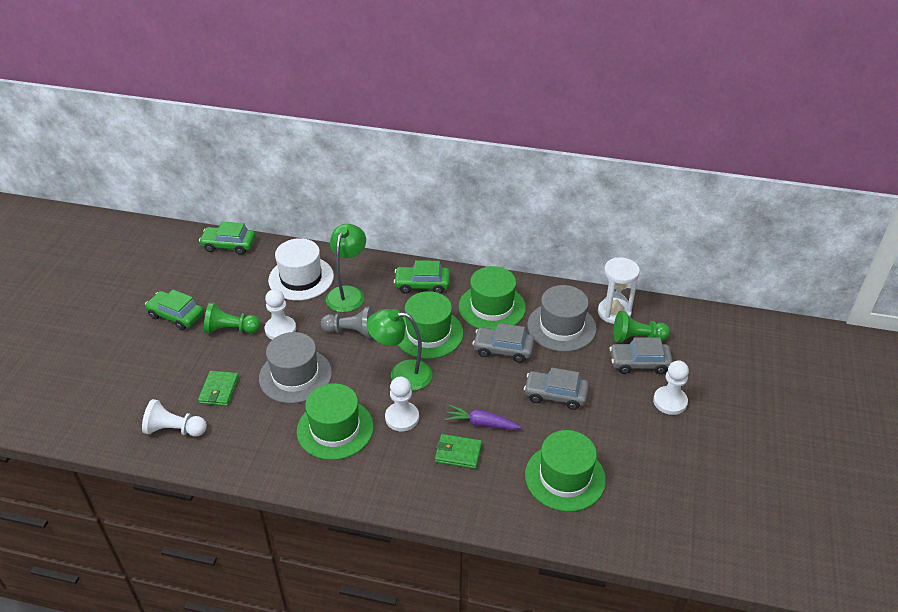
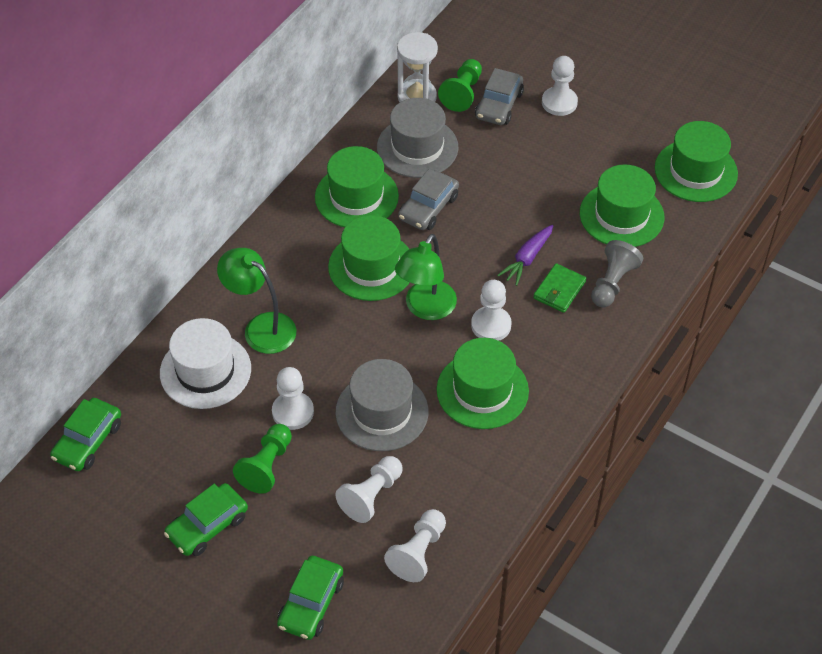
camera: 70 degrees left, 10 degrees up
(219, 390) = (371, 496): green wallet -> white pawn
(351, 331) = (332, 339): grey pawn -> grey pawn (612, 283)
(422, 284) = (284, 249): green car -> green car (311, 603)
(555, 395) = (513, 186): grey car -> none
(653, 523) = (695, 171): none -> green hat

